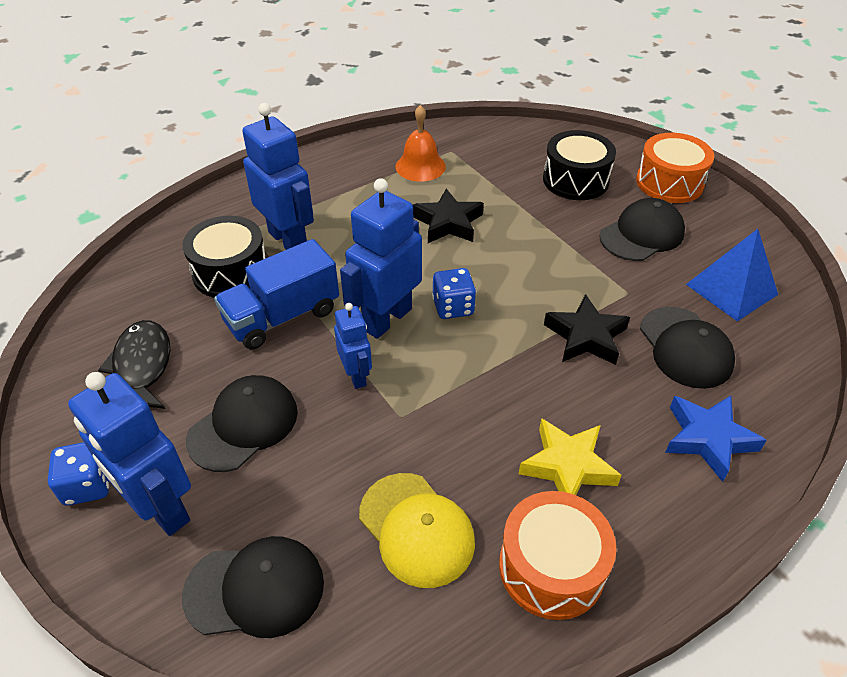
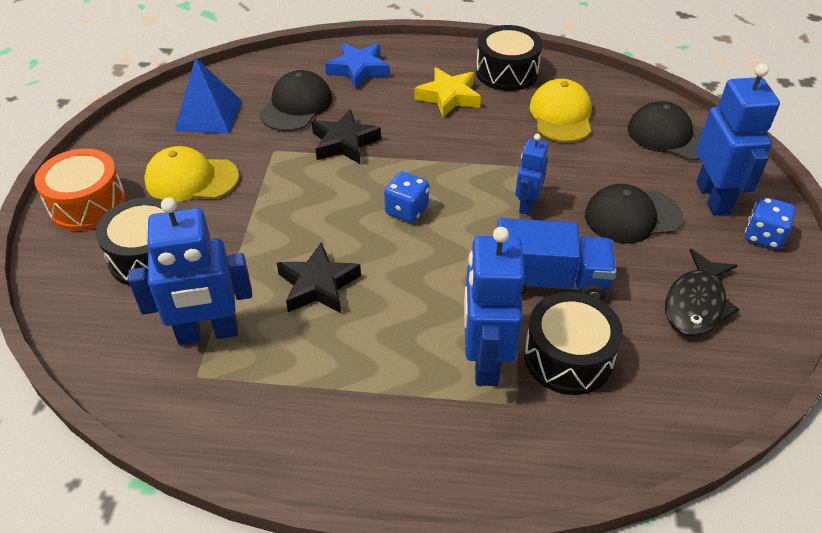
camera: 140 degrees left, 0 degrees up
(387, 319) = (466, 230): blue robot -> blue robot (208, 333)
(420, 166) = (256, 375): orange bell -> none
(551, 567) = (506, 72): orange drum -> black drum
(642, 234) = (191, 179): black cap -> yellow cap

